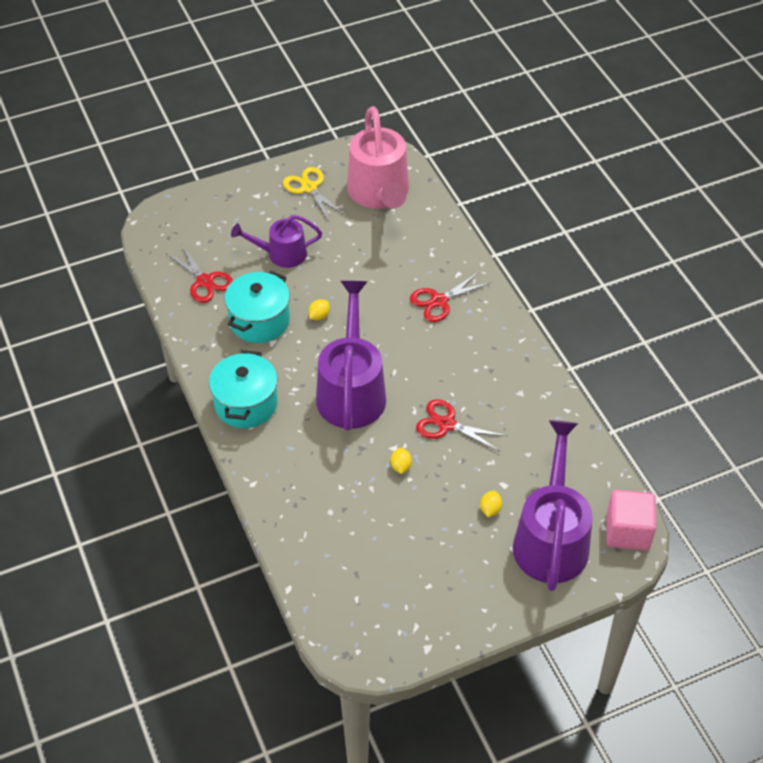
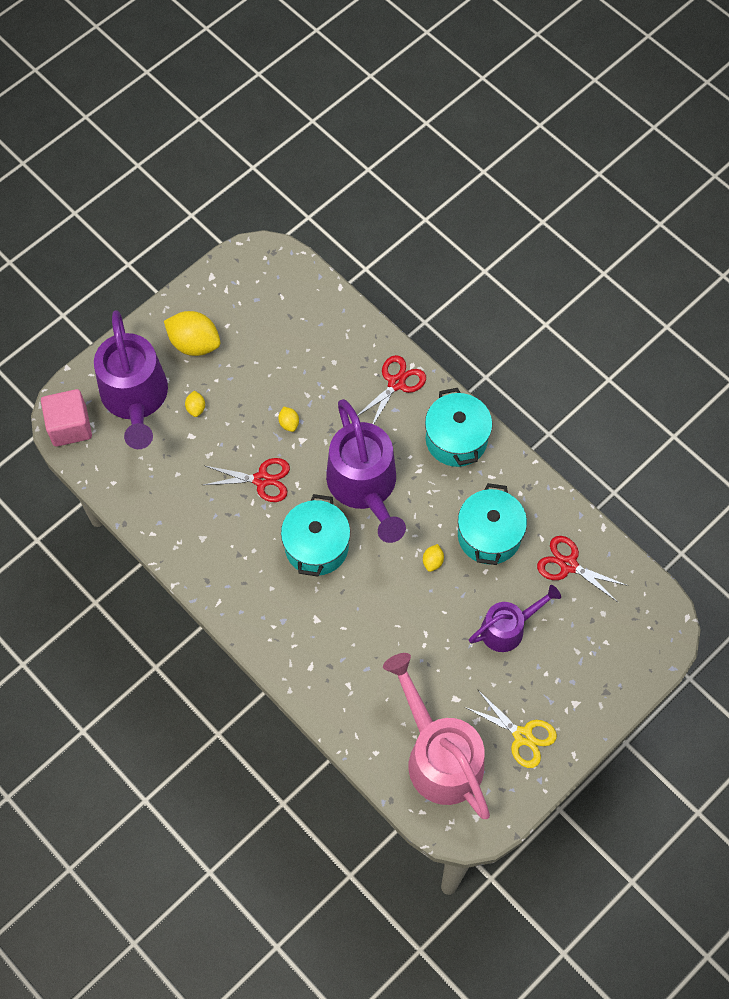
camera: 160 degrees right, 15 degrees up
(417, 356) = (316, 546): none -> turquoise pot
(439, 301) = (318, 622): red scissors -> red scissors (396, 383)
(471, 576) = (194, 343): none -> yellow lemon

